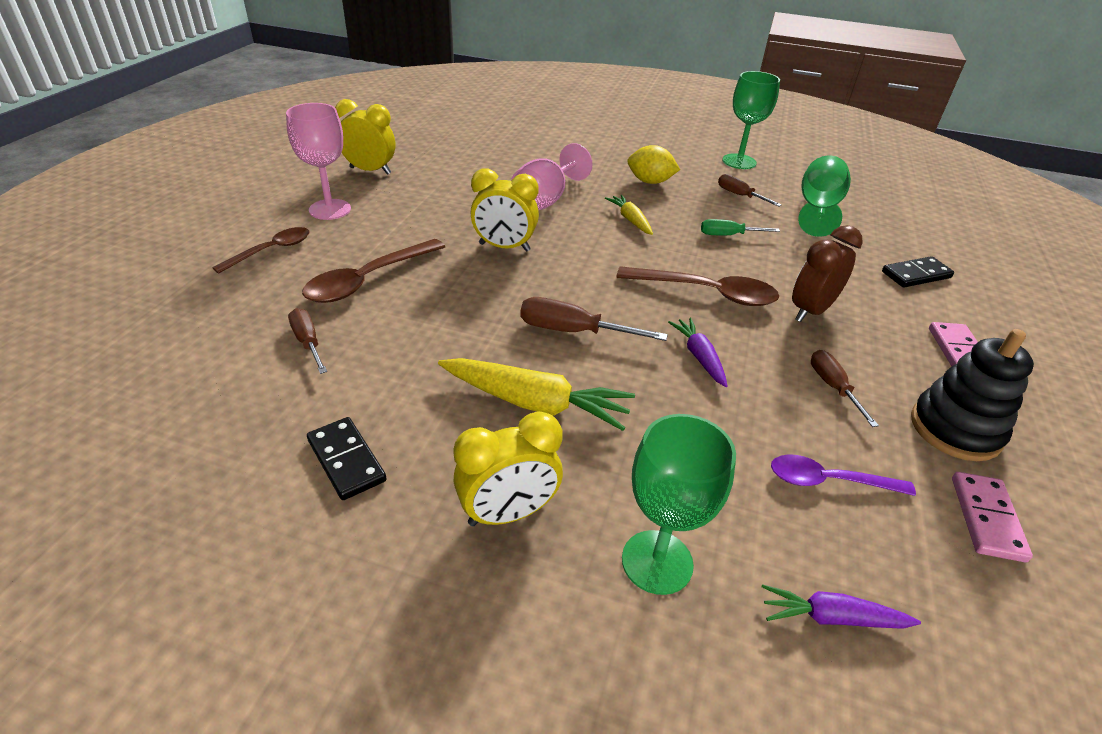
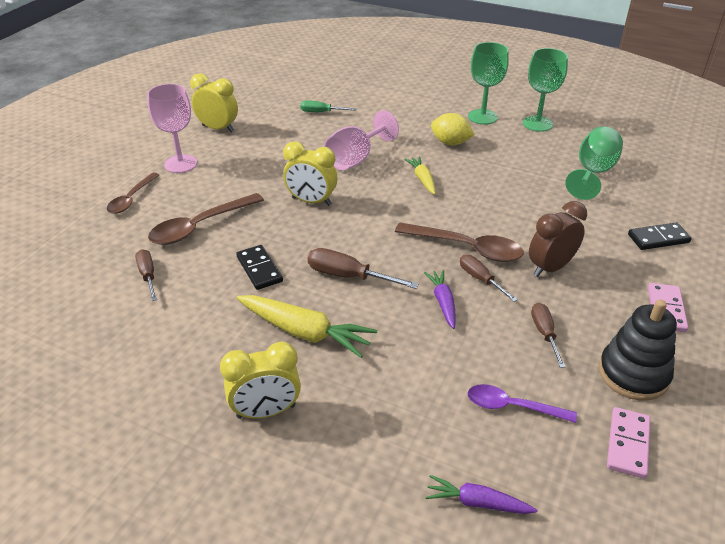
camera: 10 degrees right, 0 degrees up
(271, 251) = (131, 199): brown spoon -> brown spoon turned 150 degrees clockwise
(346, 460) = (161, 366): black domino -> black domino (259, 269)
(657, 562) = (363, 453): green goblet -> green goblet (482, 117)
(728, 235) = (502, 196): green screwdriver -> green screwdriver (321, 112)
(739, 195) = (526, 157): brown screwdriver -> brown screwdriver (480, 279)

